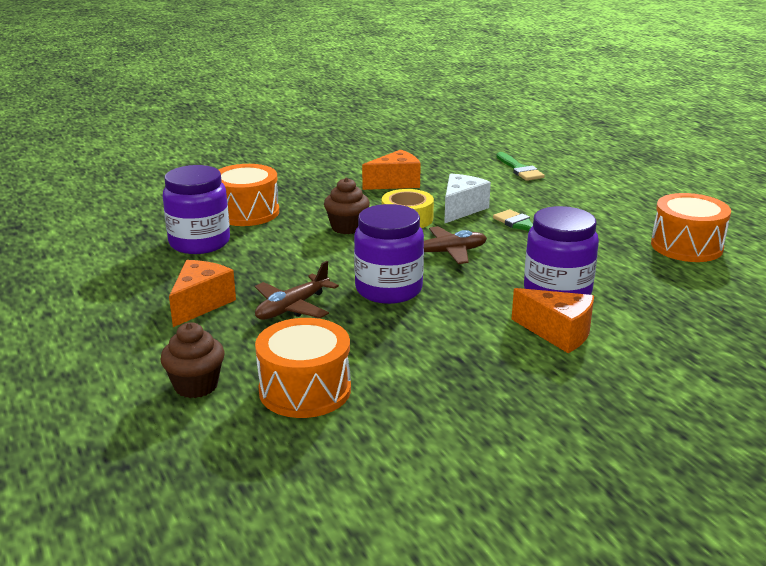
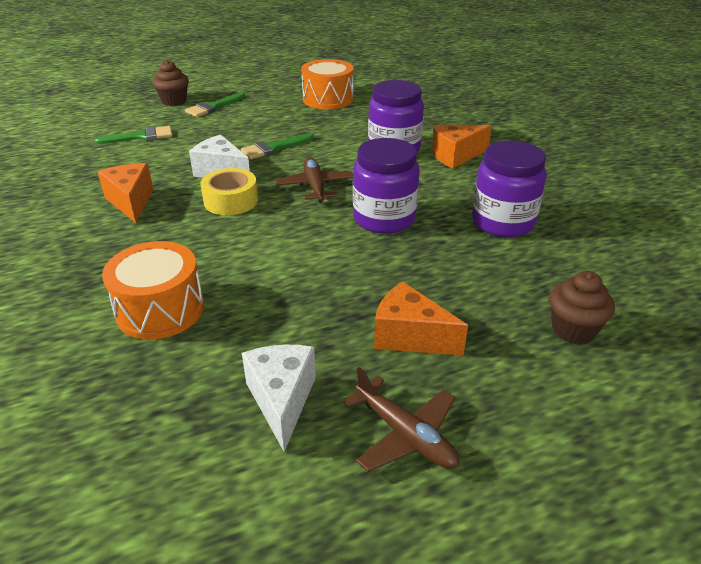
camera: 85 degrees left, 10 degrees up
(143, 260) = (281, 400): none -> white cheese
(199, 242) = (241, 348): purple jar -> purple jar (503, 222)
(292, 307) = (418, 273): brown plane -> brown plane (405, 435)
(305, 390) = (561, 266): orange drum -> none
(347, 227) = (239, 236): brown cupcake -> brown cupcake (174, 101)
(558, 333) = (456, 156): orange cheese -> orange cheese turned 150 degrees counterclockwise
(612, 189) = (213, 107): none -> green brush

